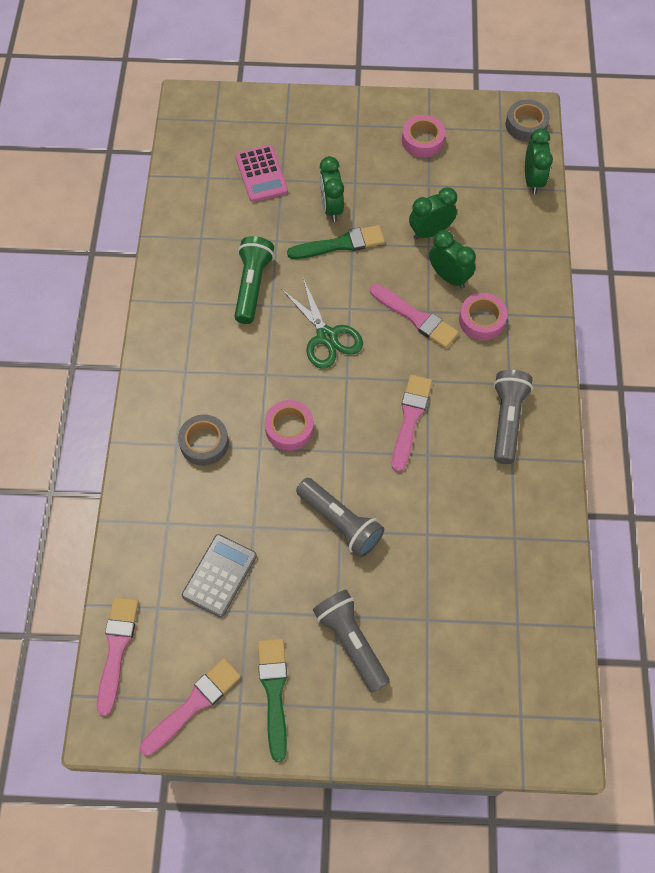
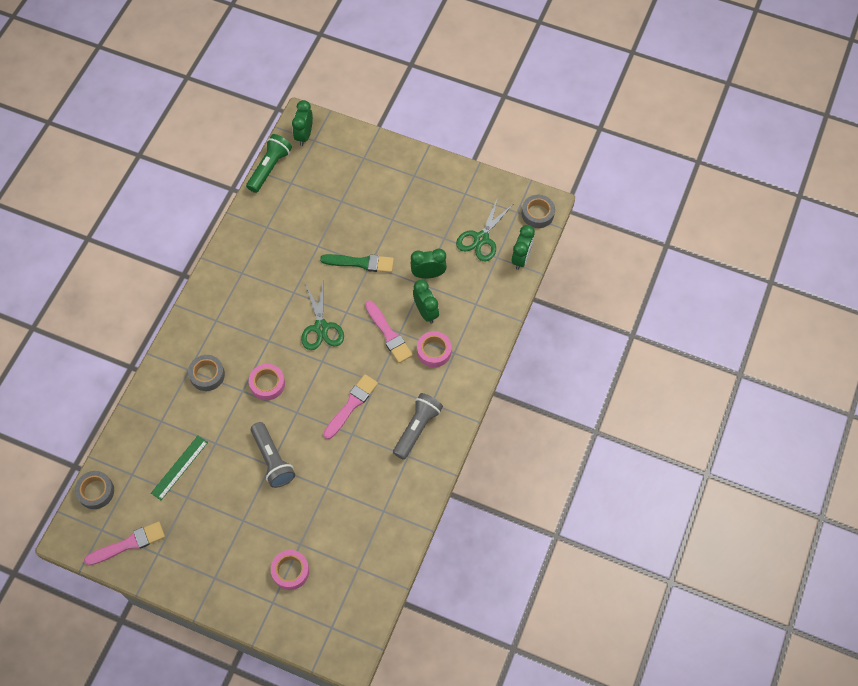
camera: 20 degrees right, 0 degrees up
(116, 649) = (96, 491): pink brush -> grey tape
(219, 575) = (179, 467): grey calculator -> green ruler
(252, 285) = (286, 274): green flashlight -> green flashlight (269, 168)
(261, 174) = (329, 192): pink calculator -> none
(274, 692) = (181, 554): green brush -> none
(331, 208) = (366, 233): green clock -> green clock (304, 135)
(351, 642) = (244, 540): grey flashlight -> none
(422, 140) = (455, 202): pink tape -> pink tape (290, 571)
(474, 172) = (481, 238): none -> green scissors

